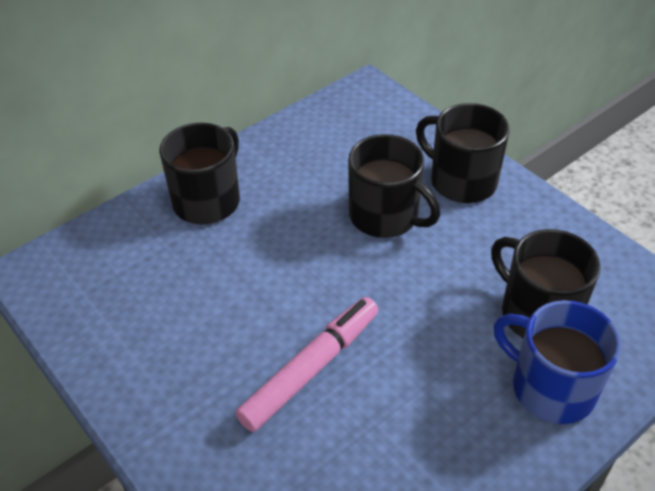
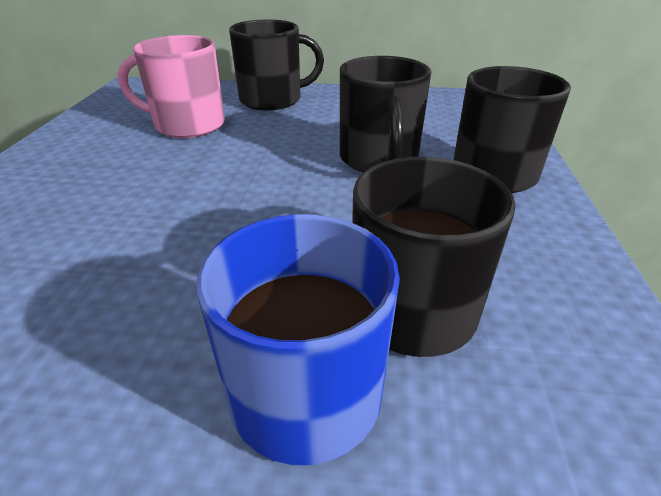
camera: 45 degrees right, 10 degrees down
(193, 280) = (188, 125): none -> pink mug
(311, 369) = (147, 205): pink marker -> none

